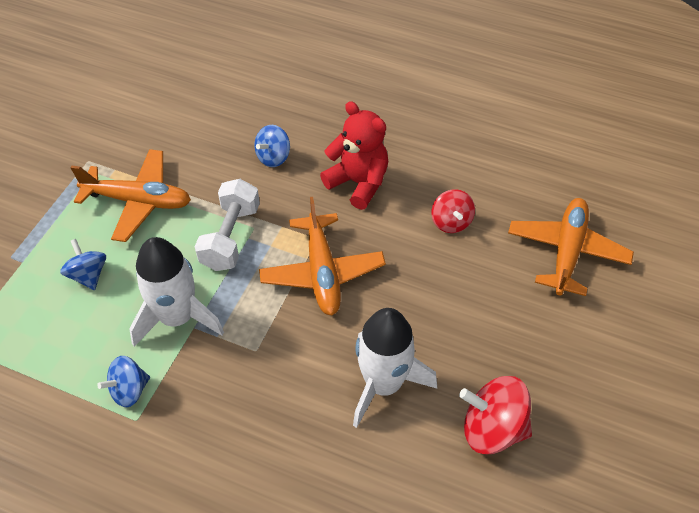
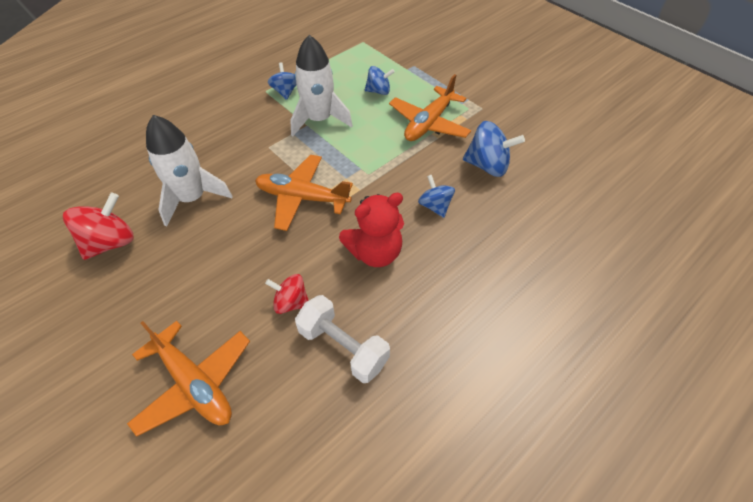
camera: 115 degrees right, 0 degrees up
(192, 132) = (487, 165): none -> blue spinning top
(230, 237) = (367, 159): white dumbbell -> white dumbbell (343, 347)

